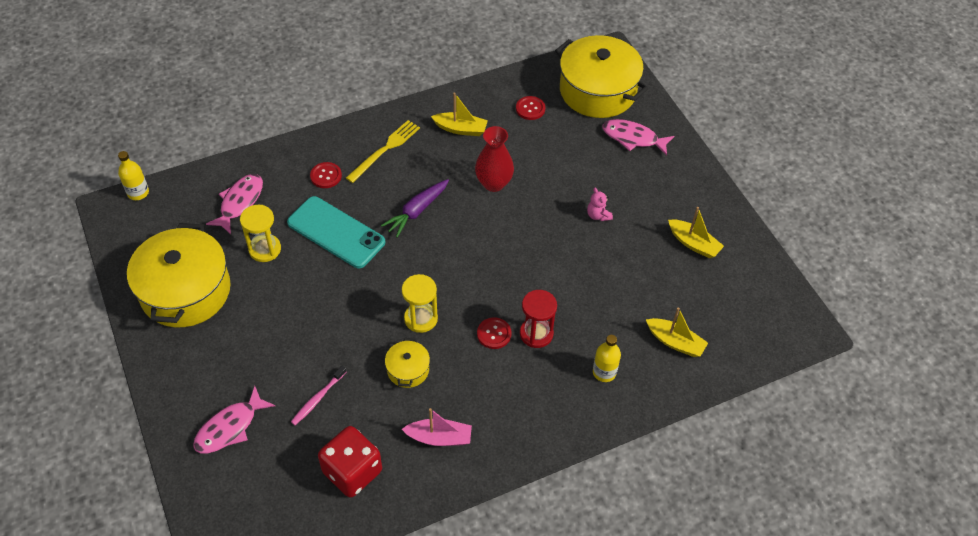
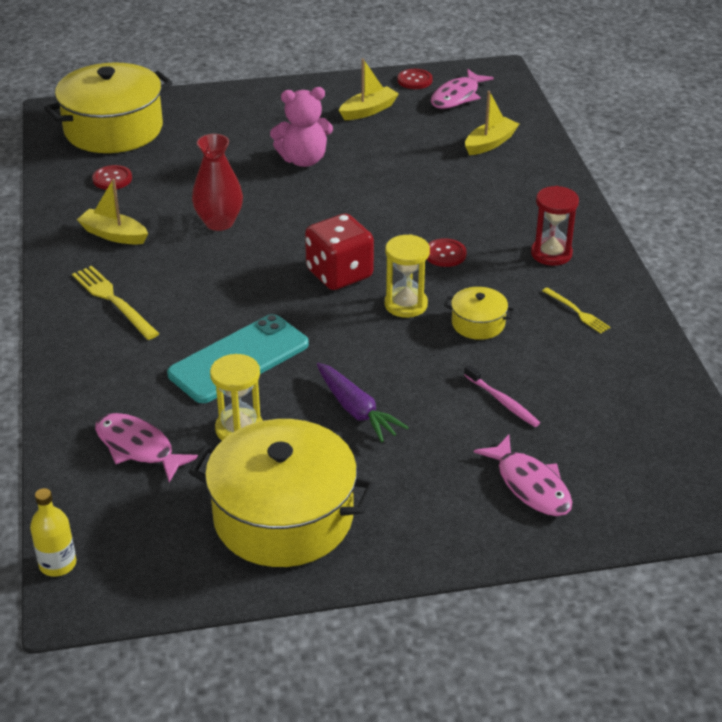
camera: 75 degrees left, 15 degrees down
(326, 176) = (132, 358): red button -> red button (414, 80)
(352, 471) = (612, 383): red dice -> red dice (339, 274)
(416, 211) = (235, 287): purple carrot -> purple carrot (356, 410)
(439, 437) = (577, 312): pink boat -> yellow fork
(460, 129) = (114, 235): yellow boat -> yellow boat turned 90 degrees counterclockwise
(536, 333) = (453, 225): red hourglass -> red hourglass (551, 254)
(598, 215) = (303, 160): pink teddy bear -> pink teddy bear, size x1.89
(604, 372) = (516, 191): yellow bottle -> none
(633, 138) = (201, 119): pink fish -> pink fish (457, 96)

